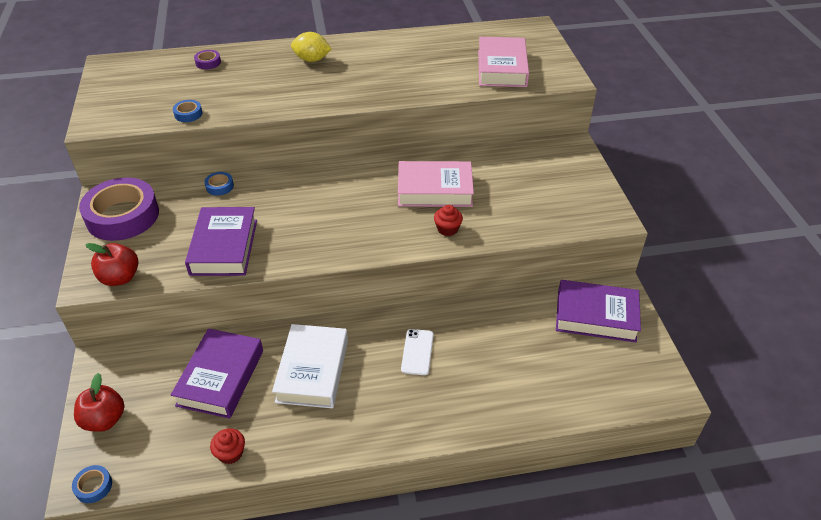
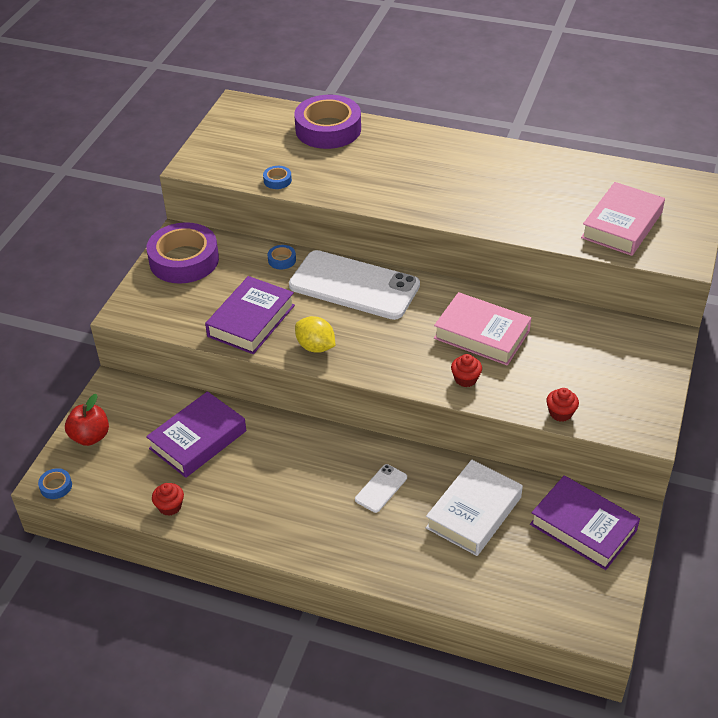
camera: 30 degrees right, 0 degrees up
(120, 278) = (151, 317): red apple -> none
(208, 62) = (328, 129): purple tape -> purple tape, size x2.48
(300, 186) = (354, 285): none -> white phone
(312, 60) = (429, 155): yellow lemon -> yellow lemon (315, 347)
(312, 370) = (277, 466): white book -> white book (473, 512)
(540, 228) = (560, 413): none -> red cupcake

